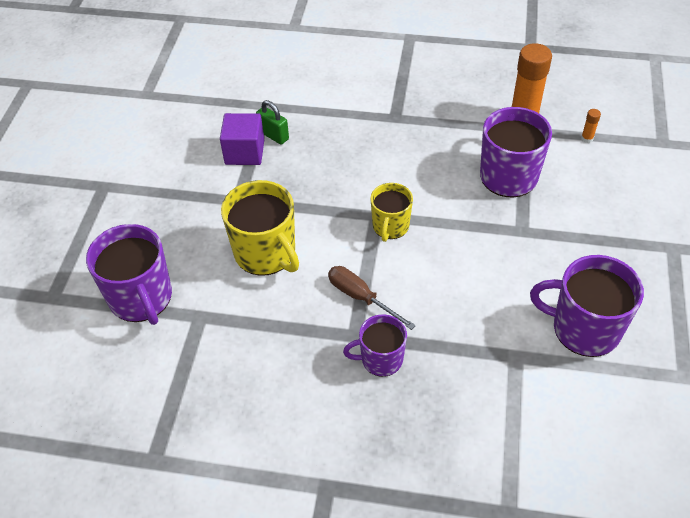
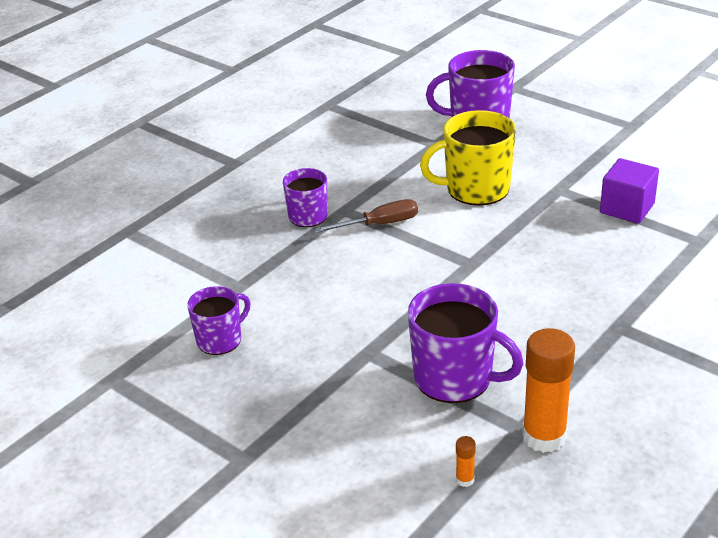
camera: 120 degrees right, 15 degrees down
(273, 135) = (642, 232): green padlock -> none
(390, 226) = (448, 267): yellow mug -> none
(584, 328) = (220, 340): purple mug -> purple mug, size x0.61

